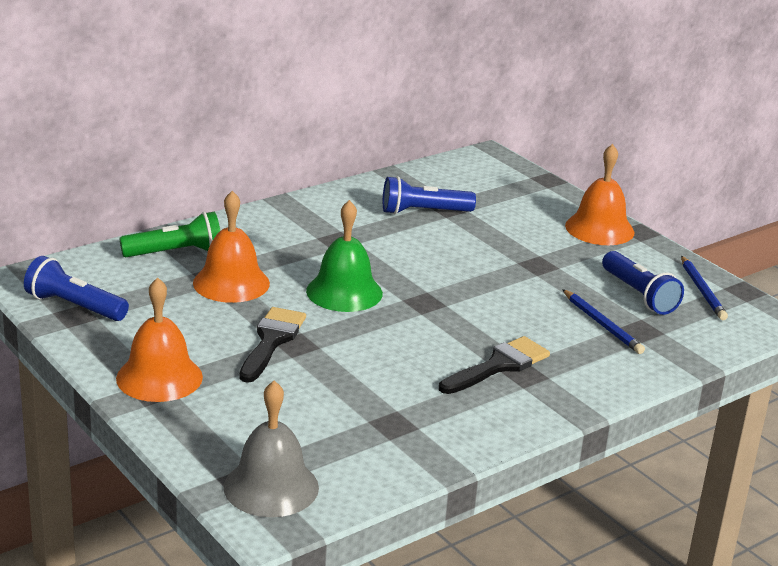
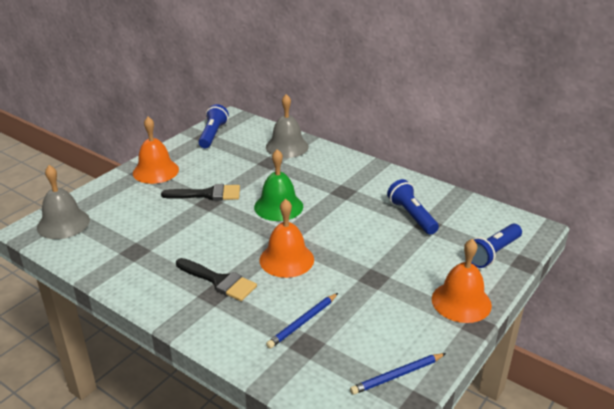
camera: 75 degrees right, 5 degrees up
(175, 253) = (287, 146): green flashlight -> grey bell
(231, 283) = (264, 169): orange bell -> orange bell (286, 259)
(639, 295) = (362, 337): blue flashlight -> blue flashlight (492, 253)

